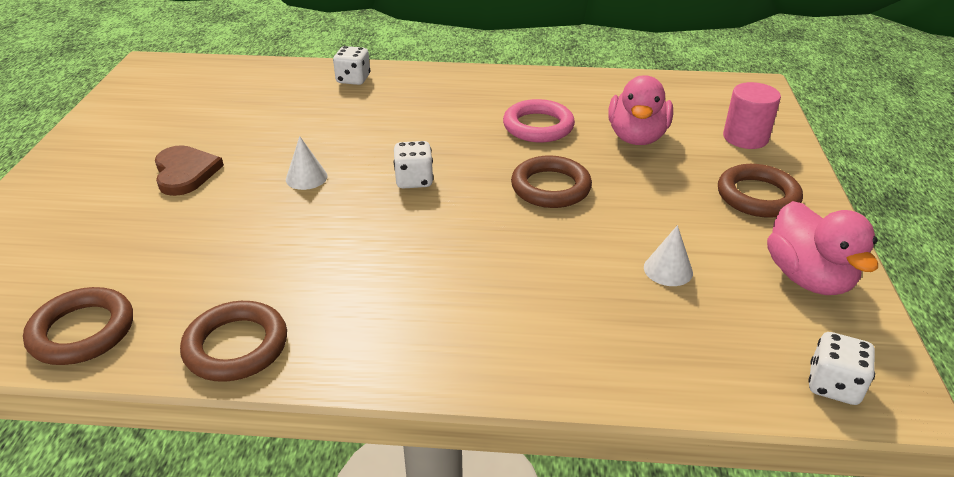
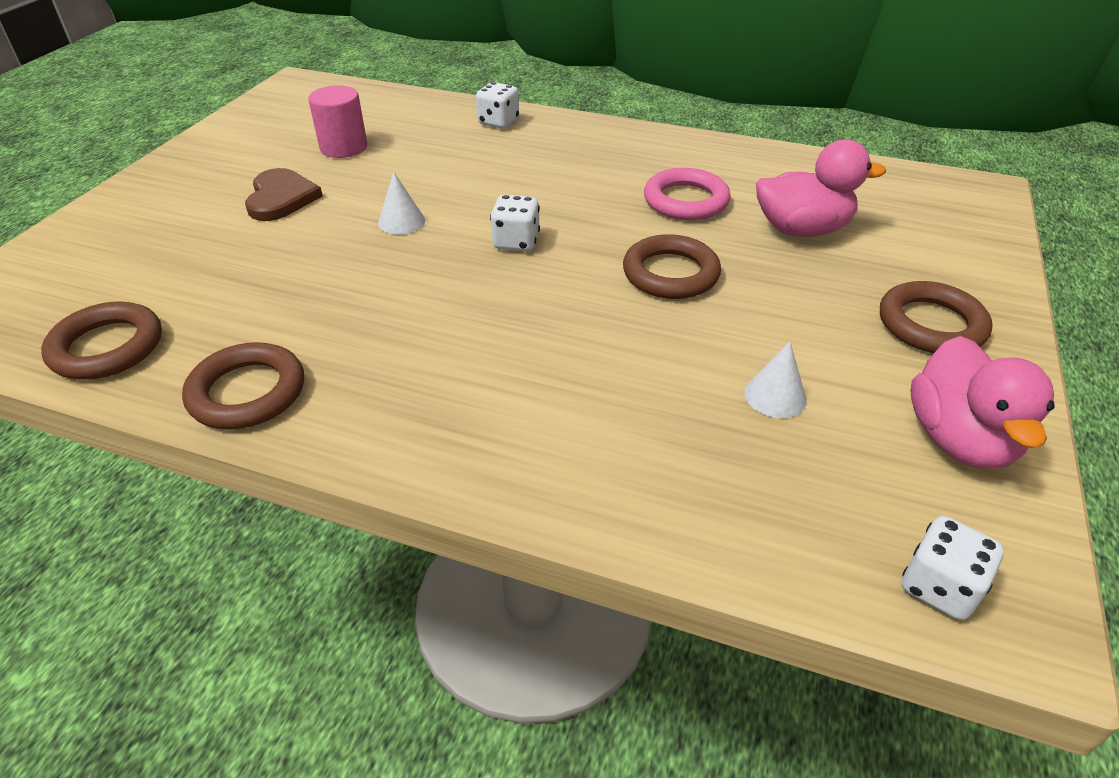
camera: 15 degrees right, 5 degrees up
(637, 137) = (802, 230): pink duck -> pink duck turned 120 degrees counterclockwise
(745, 138) = (943, 250): pink cylinder -> pink cylinder (343, 147)

